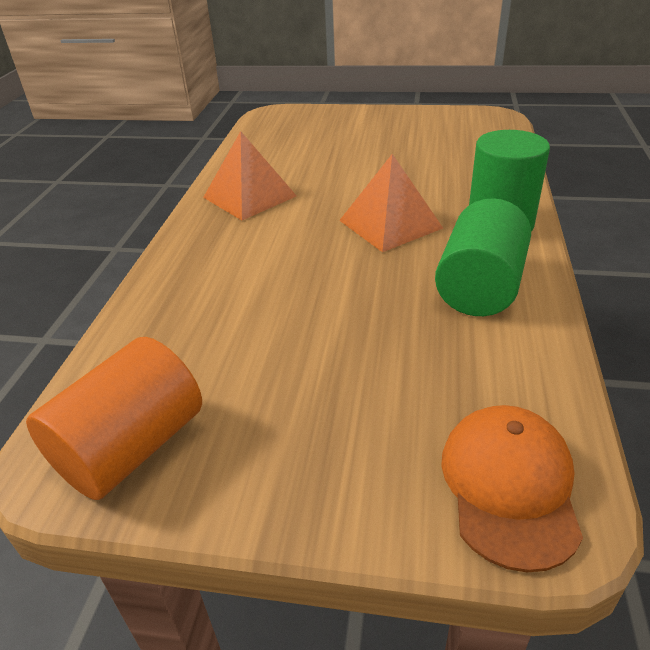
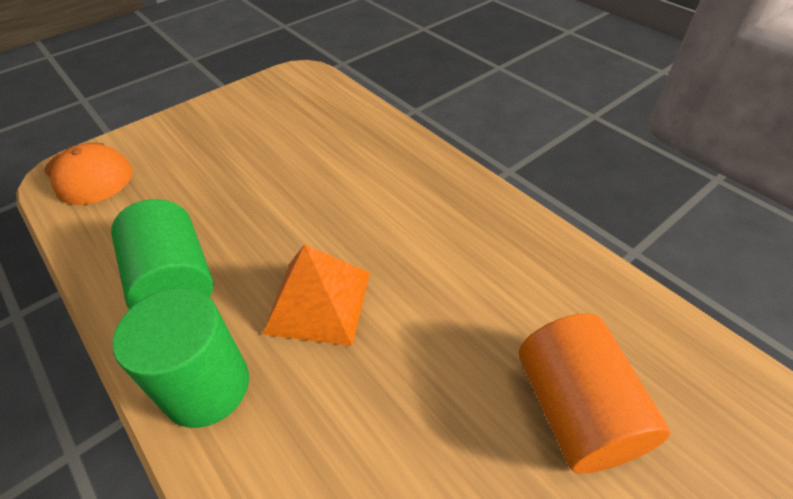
camera: 130 degrees right, 10 degrees up
(131, 448) = (280, 91): orange cylinder -> orange cylinder (575, 411)
(249, 196) = (489, 241): orange pyramid -> none

